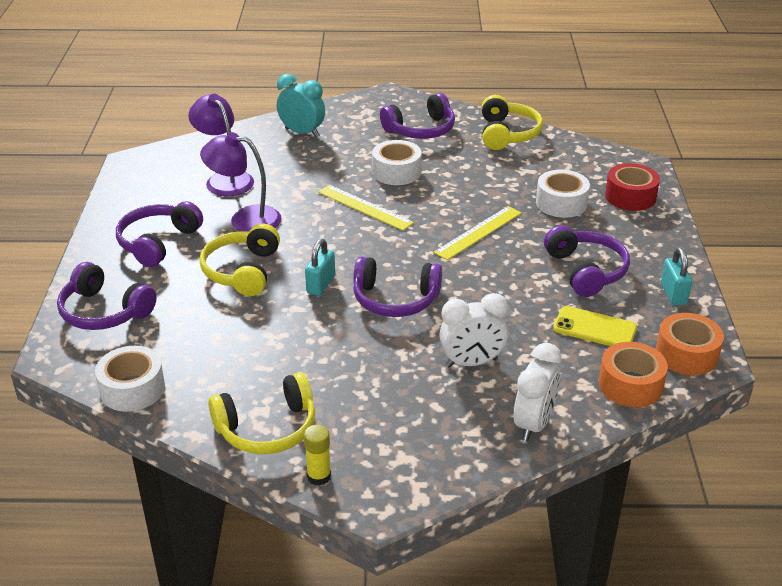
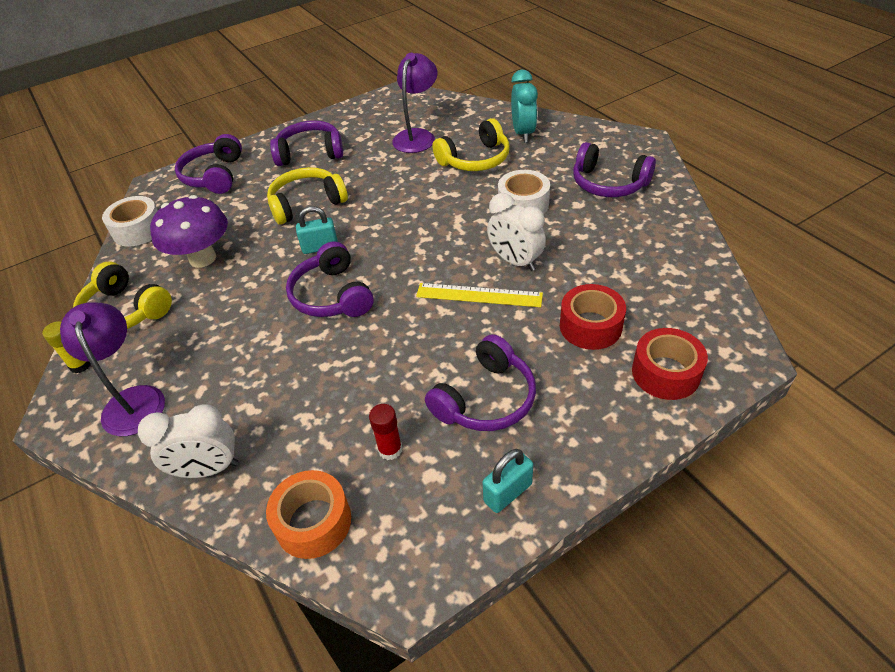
camera: 60 degrees right, 10 degrees up
(245, 219) = (374, 171): purple lamp -> purple lamp (133, 400)
(245, 357) = (202, 258): none -> purple mushroom
(365, 207) = (450, 215): yellow ruler -> none
(471, 363) = (274, 384): white clock -> white clock (515, 261)
(507, 134) = (673, 234): yellow headphones -> yellow headphones (475, 159)
(561, 203) = (590, 326): white tape -> red tape
(594, 328) = (390, 449): yellow phone -> red glue stick
(686, 354) = (401, 553): orange tape -> none

